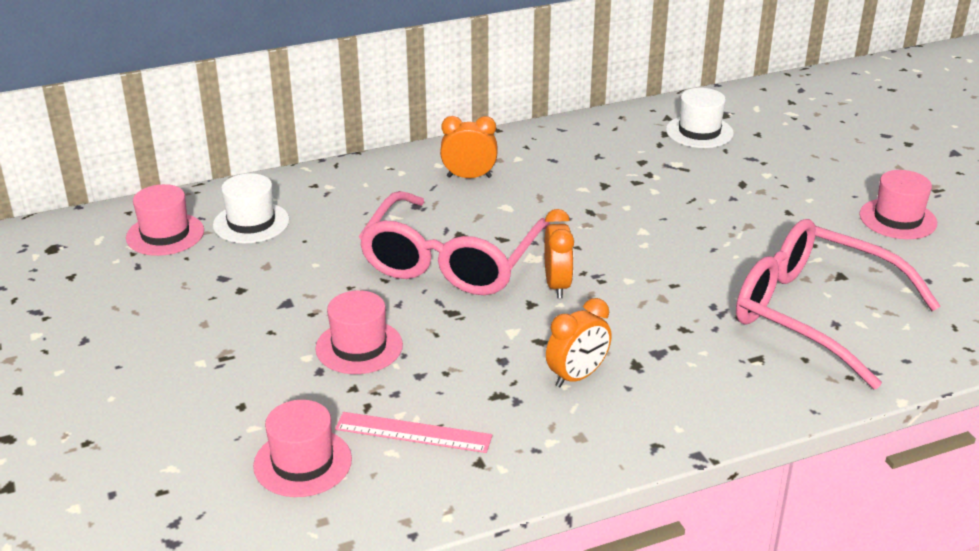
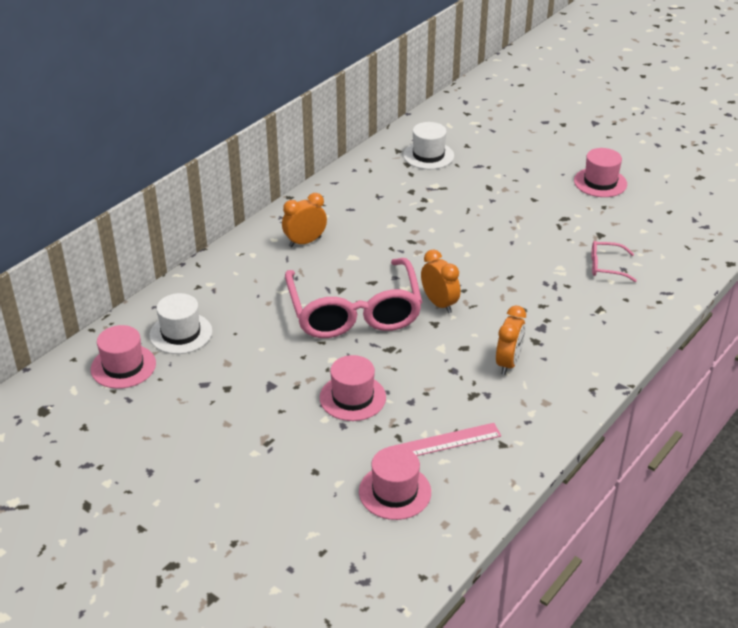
camera: 30 degrees left, 5 degrees up
(813, 313) = (606, 266): pink glasses -> pink glasses, size x0.41

